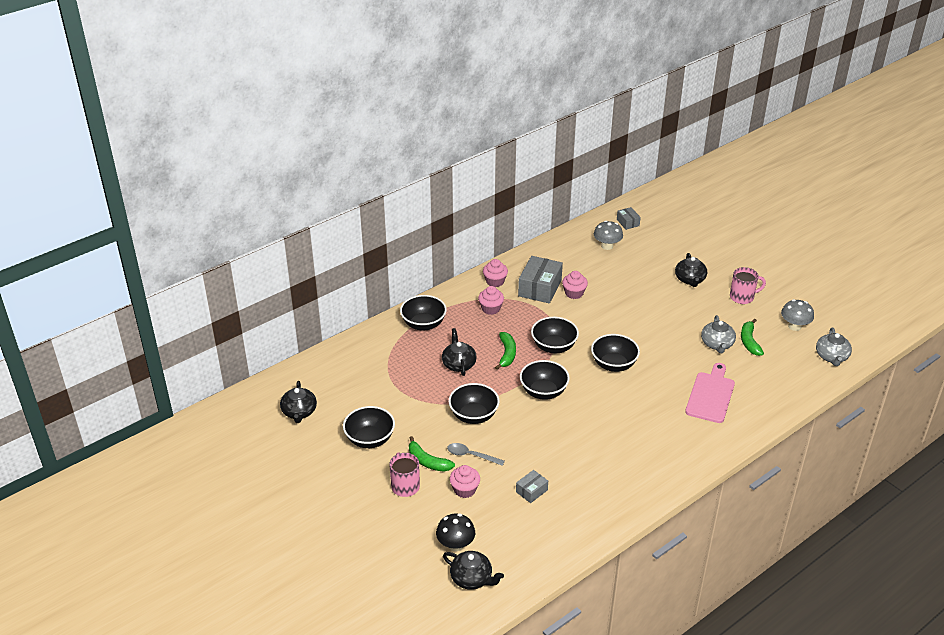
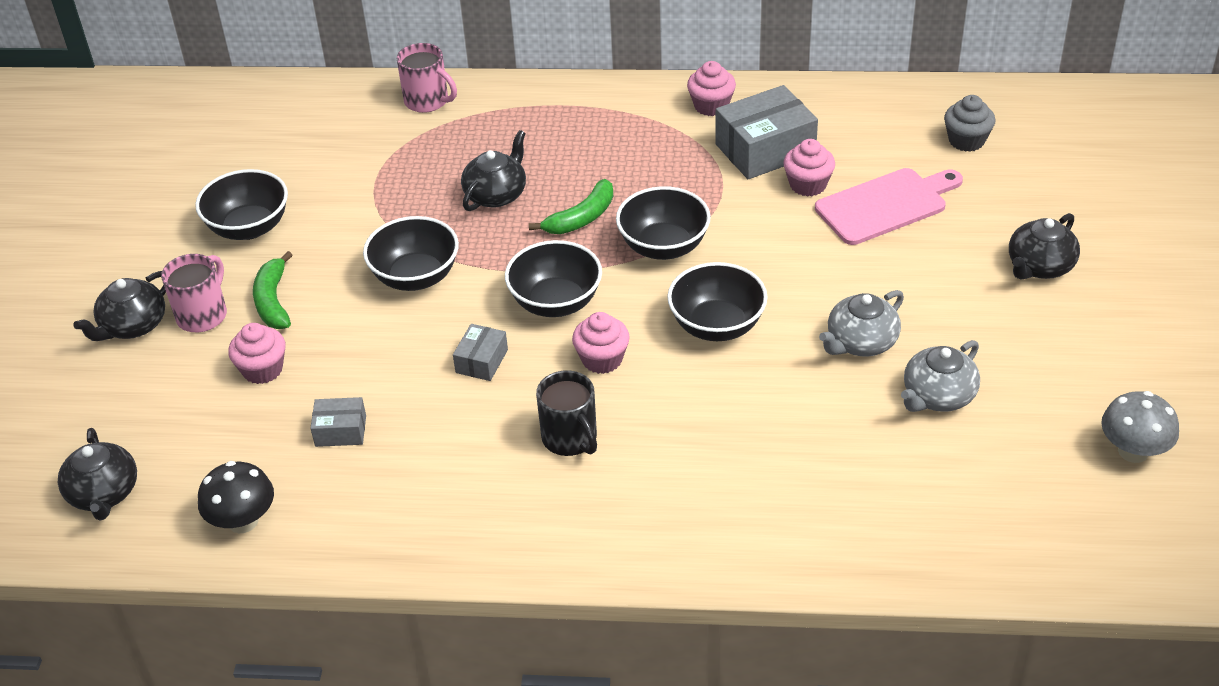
camera: 45 degrees right, 5 degrees up
(299, 412) = (221, 143): black teapot -> black teapot (133, 326)
(423, 324) = (528, 113): black bowl -> none
(455, 545) = (149, 434): black mushroom -> black mushroom (243, 521)
(471, 455) = (335, 329): grey spoon -> none
(491, 309) = (650, 141): pink cupcake -> pink cupcake (602, 359)
(607, 246) = (966, 140): grey mushroom -> grey cupcake
(619, 437) = (570, 439): none -> black mug
(628, 222) = (1056, 121): grey box -> grey box (481, 361)
(711, 395) = (808, 469): pink cutting board -> pink cutting board (886, 205)
(742, 297) = (1100, 346): pink mug -> pink mug (428, 101)
(749, 342) = (1005, 426): green banana -> none
(831, 357) = (1132, 546): grey teapot -> grey teapot (860, 342)

